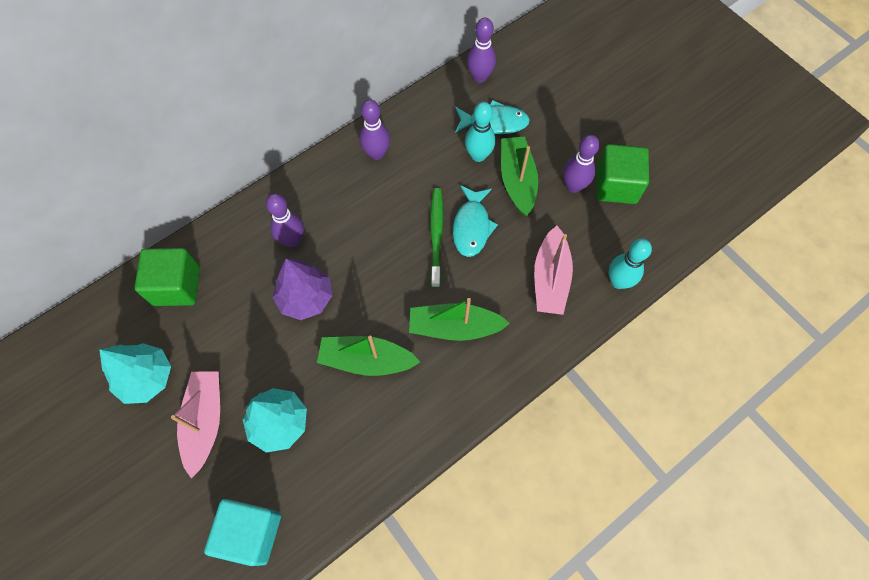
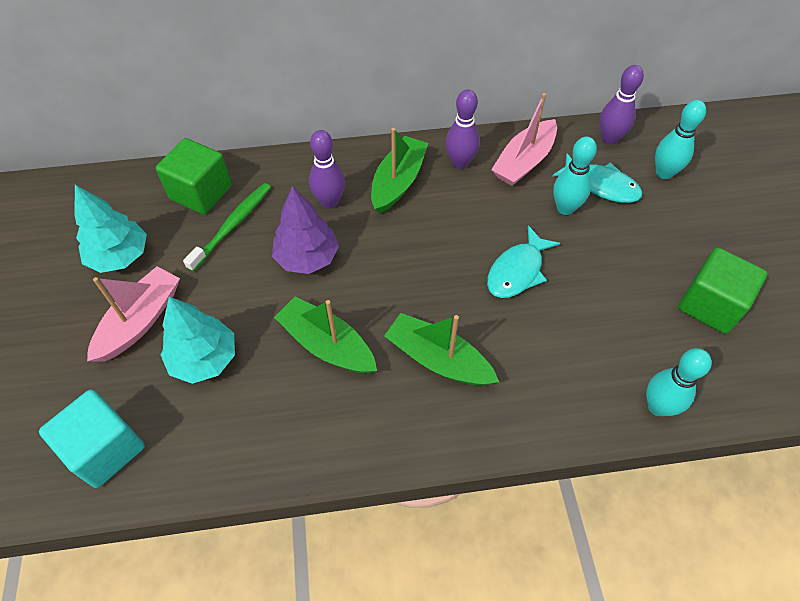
camera: 30 degrees right, 10 degrees down
(436, 235) = (474, 262): green toothbrush -> green toothbrush (233, 225)
(517, 180) = (594, 249): green boat -> green boat (398, 182)
(534, 89) = (664, 173): none -> turquoise bowling pin
(550, 278) = (576, 363): pink boat -> pink boat (524, 162)
(573, 186) = (657, 283): purple bowling pin -> none

